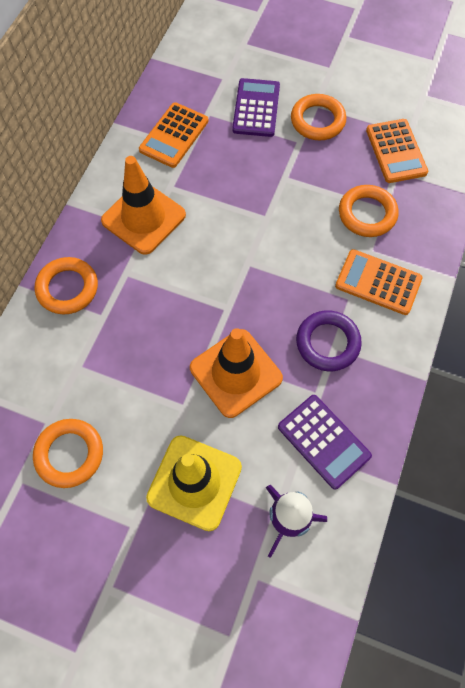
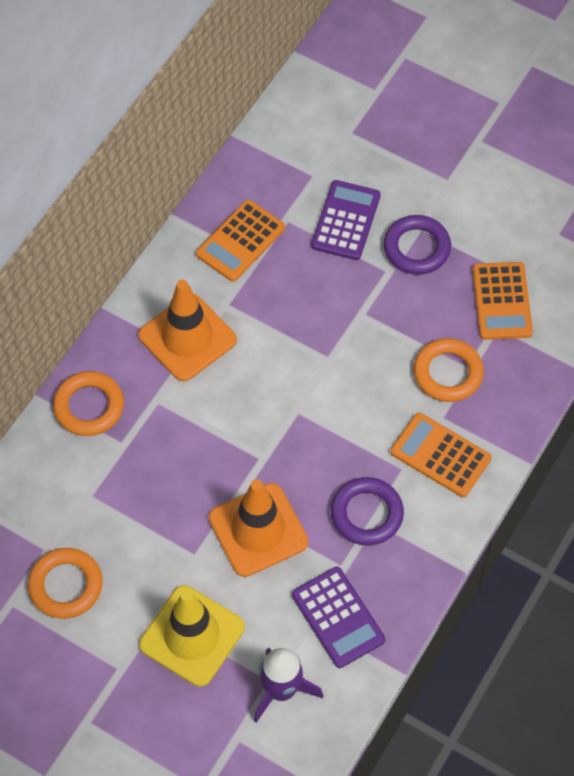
camera: 10 degrees right, 5 degrees down
(317, 121) = (416, 248): orange ring -> purple ring

